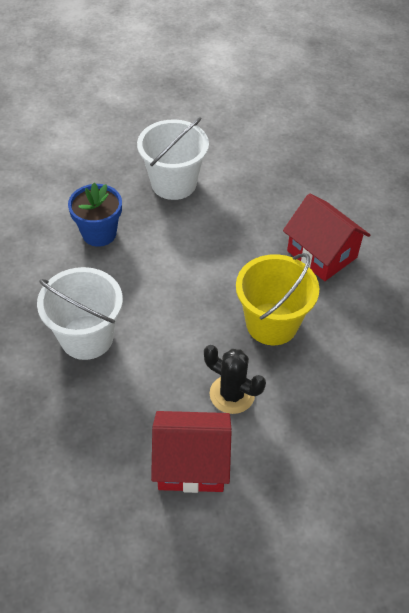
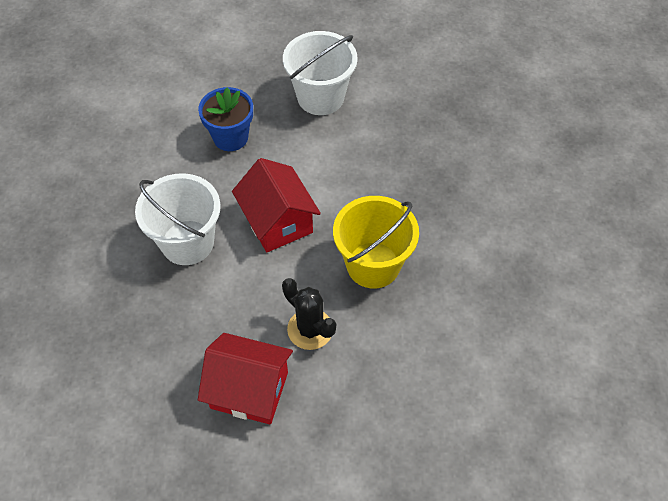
camera: 15 degrees right, 5 degrees up
(321, 254) = (449, 201): red house -> red house (277, 222)

